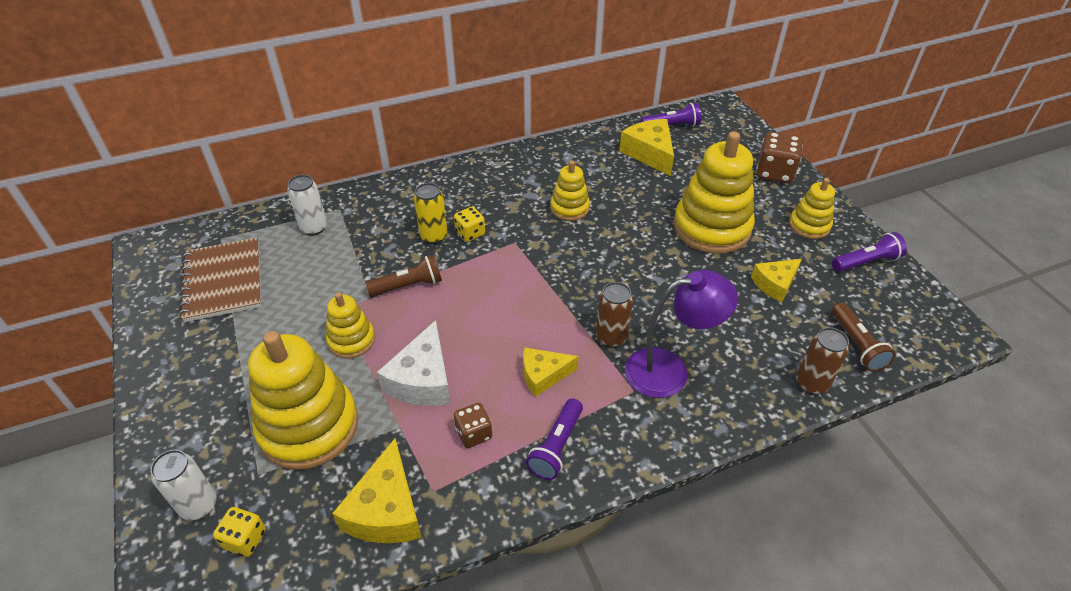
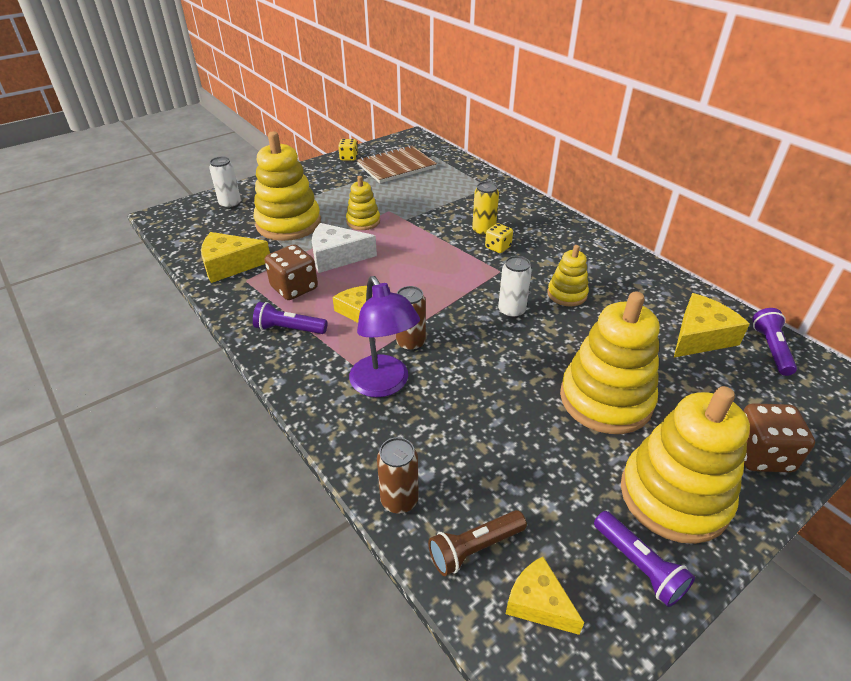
camera: 75 degrees right, 5 degrees down
(245, 539) = (209, 223): yellow dice -> yellow dice (348, 158)
(314, 228) = (462, 182): white can -> white can (511, 311)
(408, 286) = (424, 232): brown flashlight -> none
(474, 433) = (294, 288): brown dice -> brown dice, size x1.67
(671, 126) = (771, 349): purple flashlight -> purple flashlight turned 150 degrees counterclockwise
(775, 284) = (541, 462): yellow cheese -> yellow cheese (538, 603)
(809, 225) = (674, 496): yellow stacking toy -> yellow stacking toy, size x1.90

